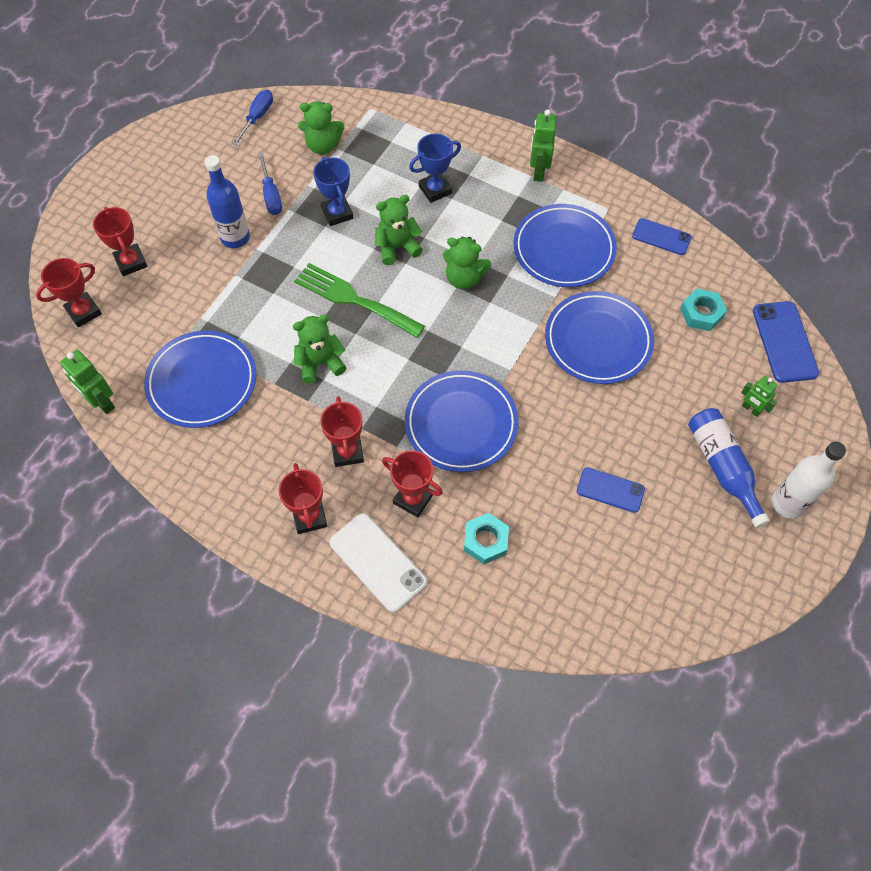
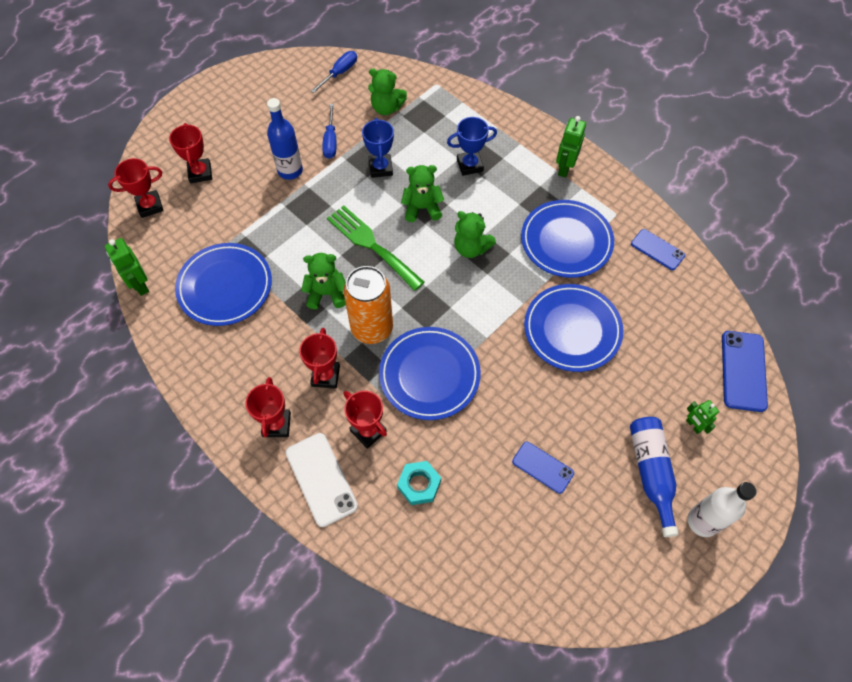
camera: 15 degrees right, 0 degrees up
(382, 389) = (372, 328): none -> orange can
(701, 313) = (673, 327): turquoise nut -> none

